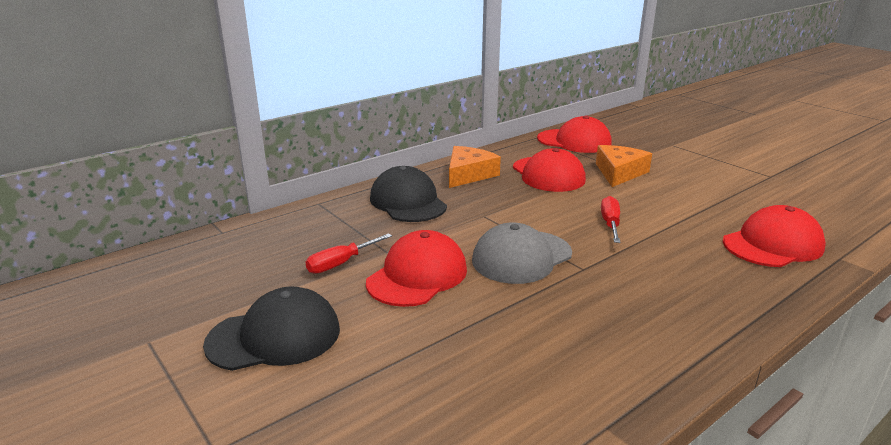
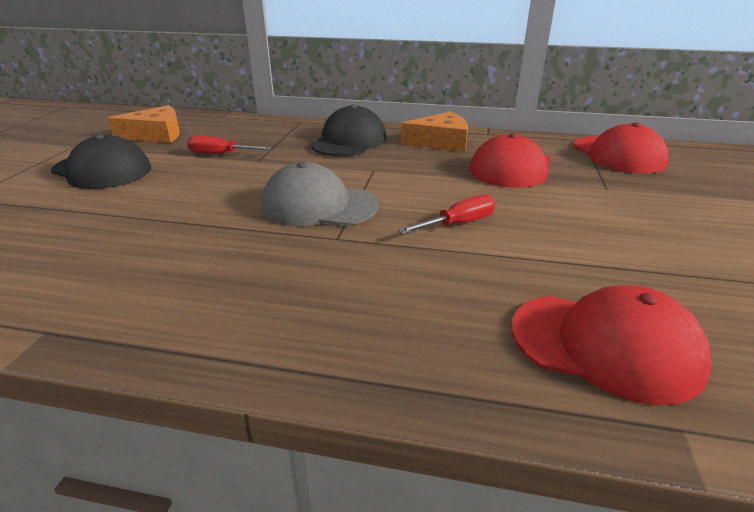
camera: 50 degrees right, 5 degrees up
(417, 276) = (232, 180): red cap -> none
(619, 172) = (595, 194): orange cheese -> orange cheese (156, 135)

